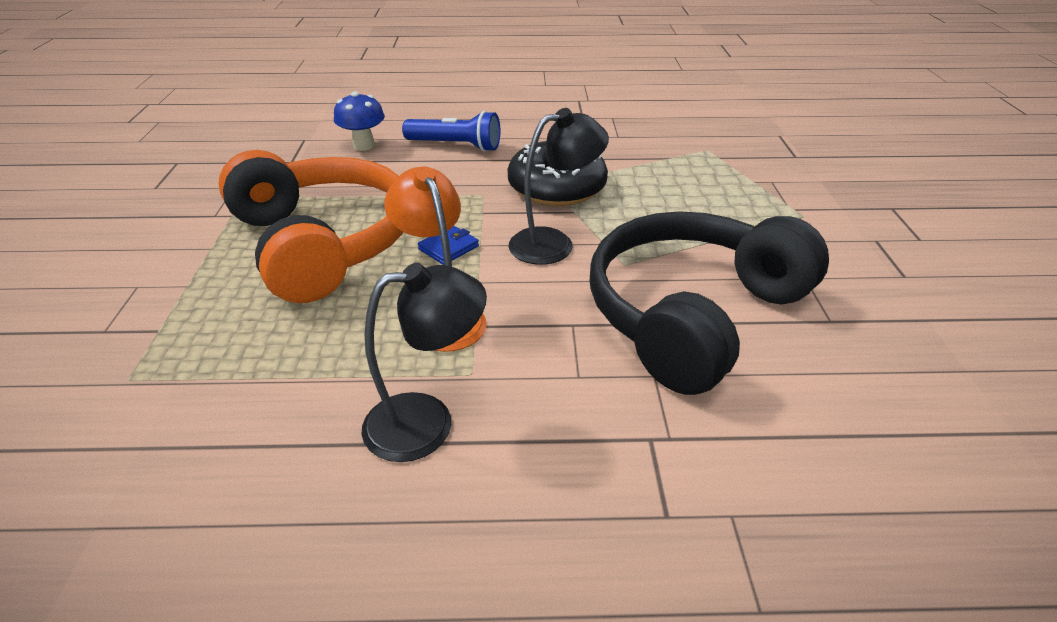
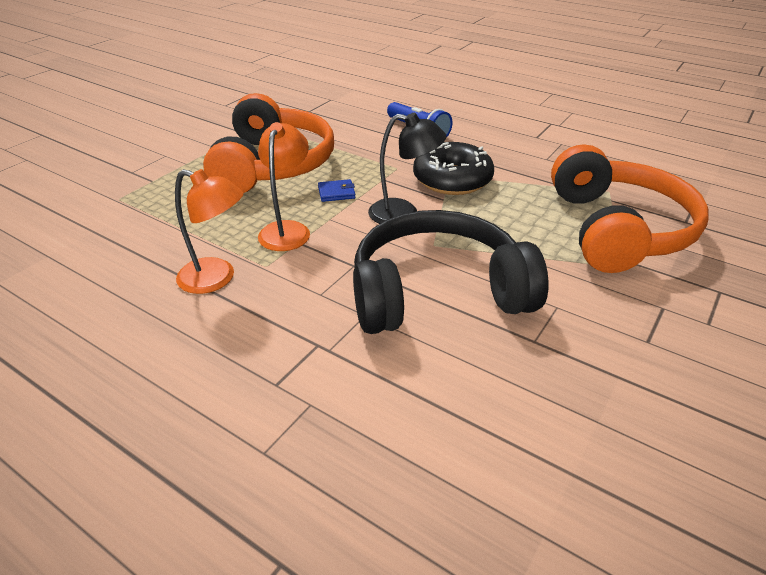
camera: 35 degrees right, 0 degrees up
(364, 146) = (361, 113): blue mushroom -> none
(427, 422) = (217, 279): black lamp -> orange lamp
(758, 183) = (617, 229): none -> orange headphones

